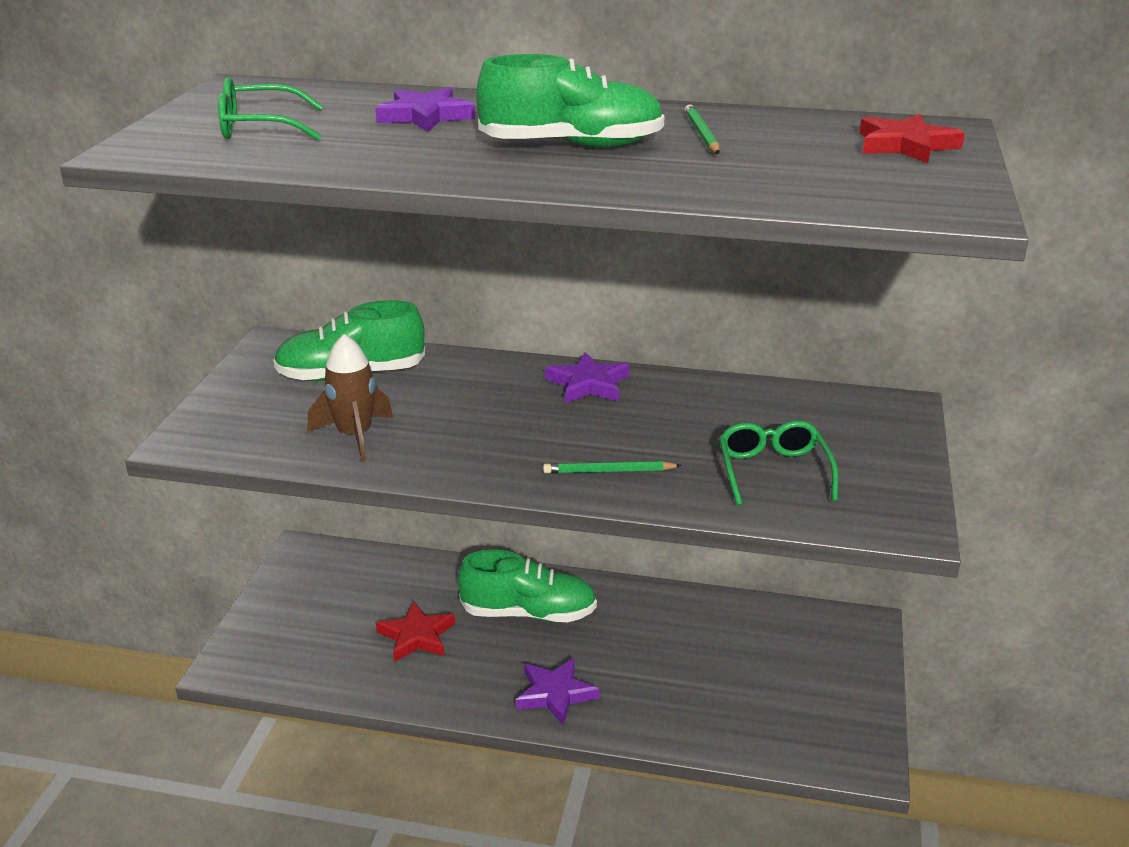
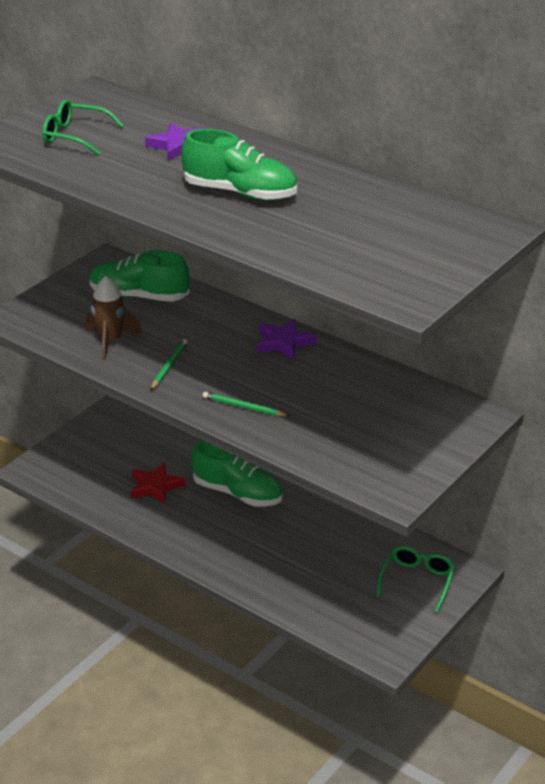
camera: 25 degrees right, 5 degrees up
(555, 694) = (218, 550): purple star -> none
(702, 134) = (331, 200): green pencil -> green pencil (169, 366)
(773, 471) = (347, 436): green glasses -> green glasses (417, 581)
(905, 145) = (449, 240): red star -> none

